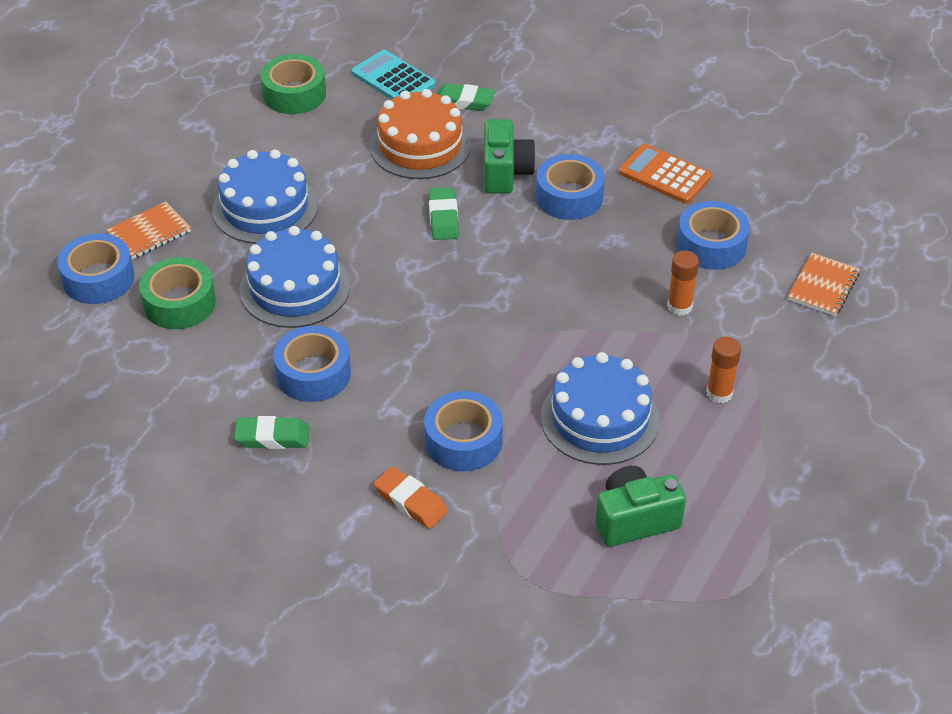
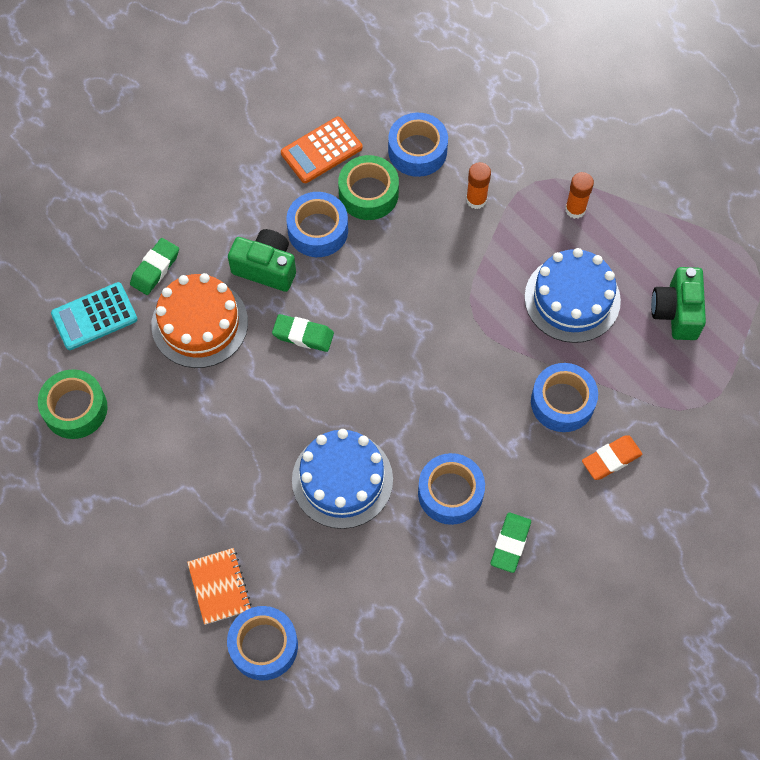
camera: 70 degrees left, 20 degrees up
(179, 303) = (324, 581): green tape -> green tape (368, 193)
(265, 207) = (227, 477): blue cake -> none
(823, 286) = (492, 95): orange notebook -> none

